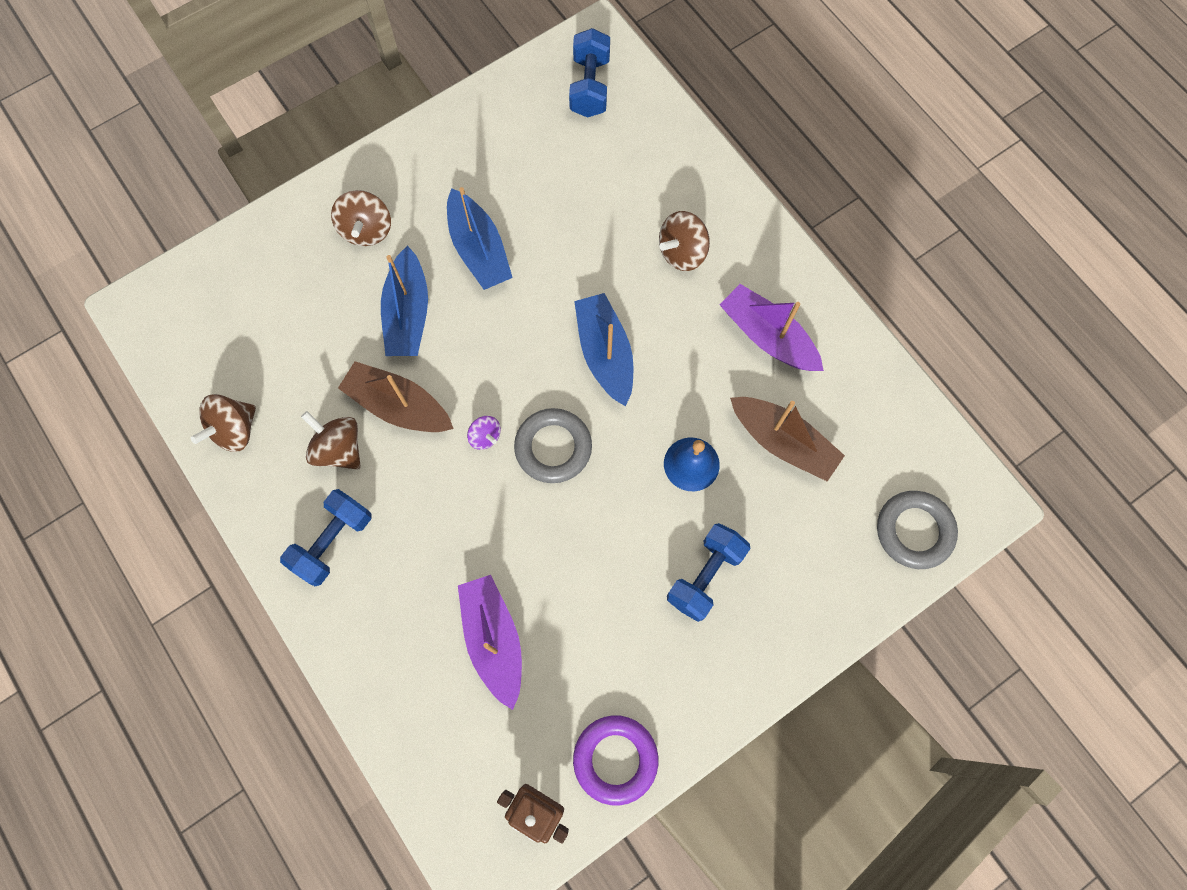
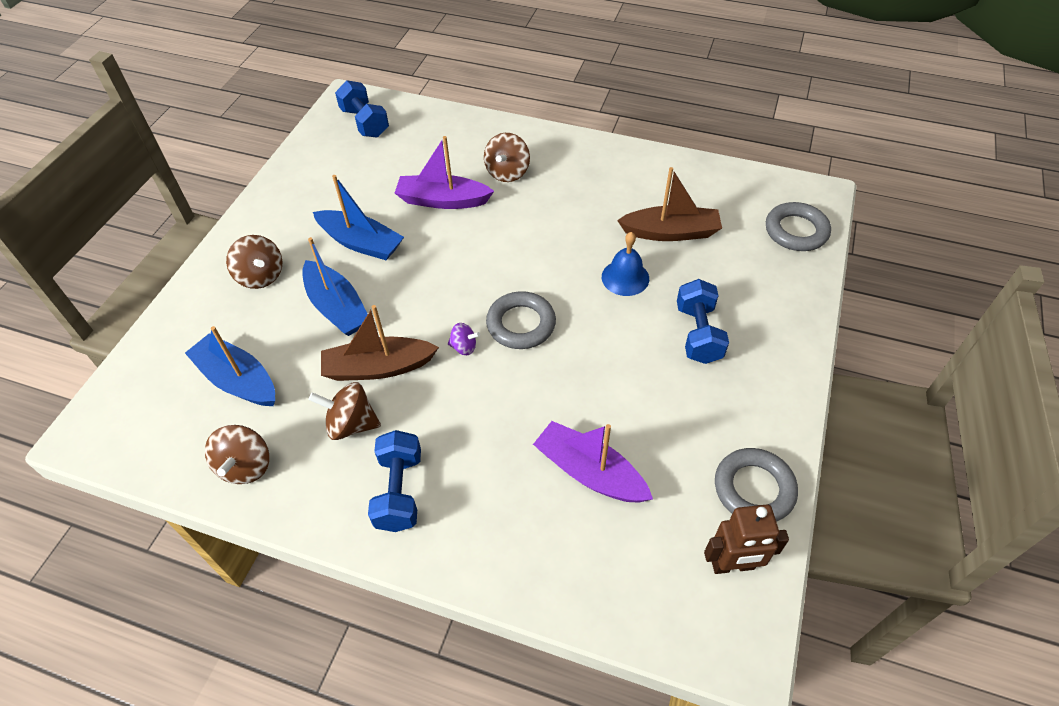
camera: 35 degrees left, 20 degrees down
(605, 353) = (507, 251): blue boat -> blue boat (238, 380)
(615, 759) = (754, 489): purple ring -> grey ring
(767, 336) = (605, 185): purple boat -> purple boat (442, 200)

